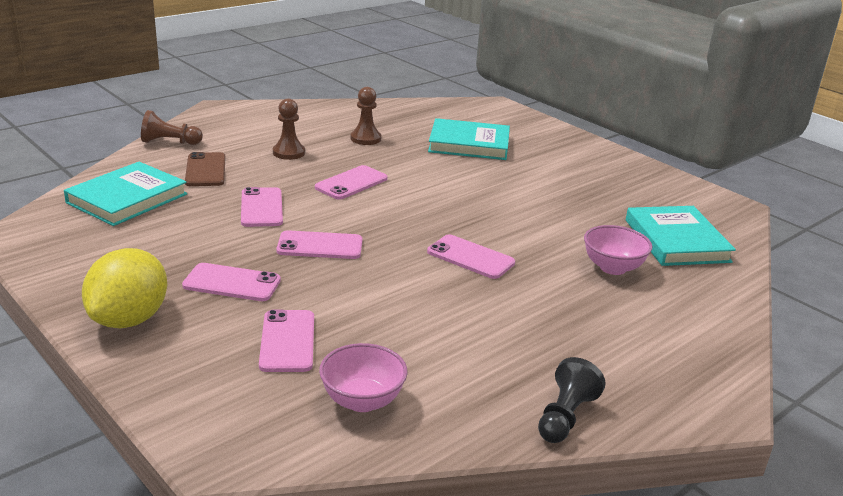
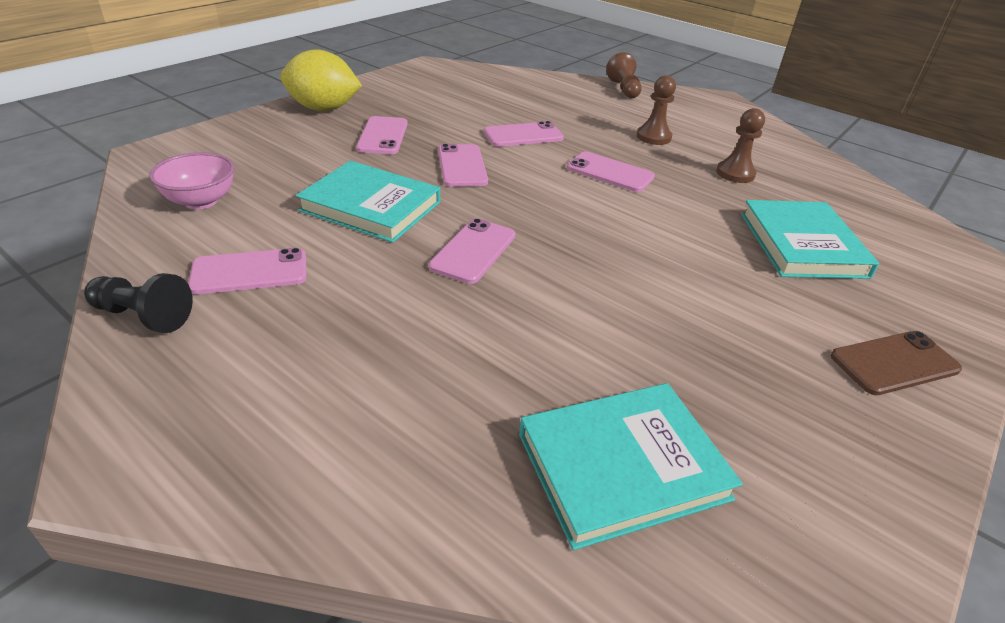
camera: 80 degrees right, 10 degrees up
(127, 198) = (506, 87): turquoise book -> turquoise book (371, 206)
(205, 170) = (581, 107): brown phone -> brown phone (894, 363)
(287, 341) = (294, 164): pink phone -> pink phone (249, 272)
(612, 268) = (491, 374): pink bowl -> none

